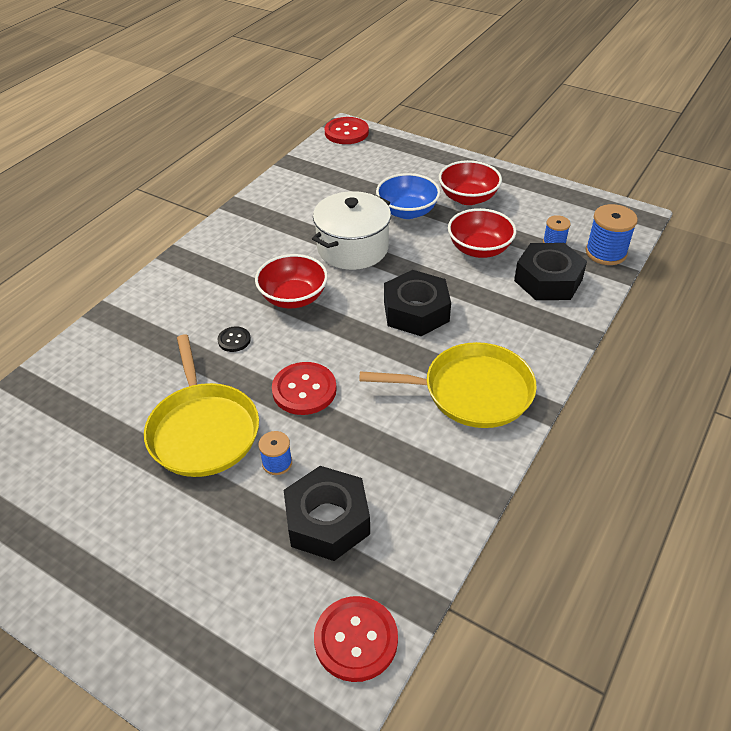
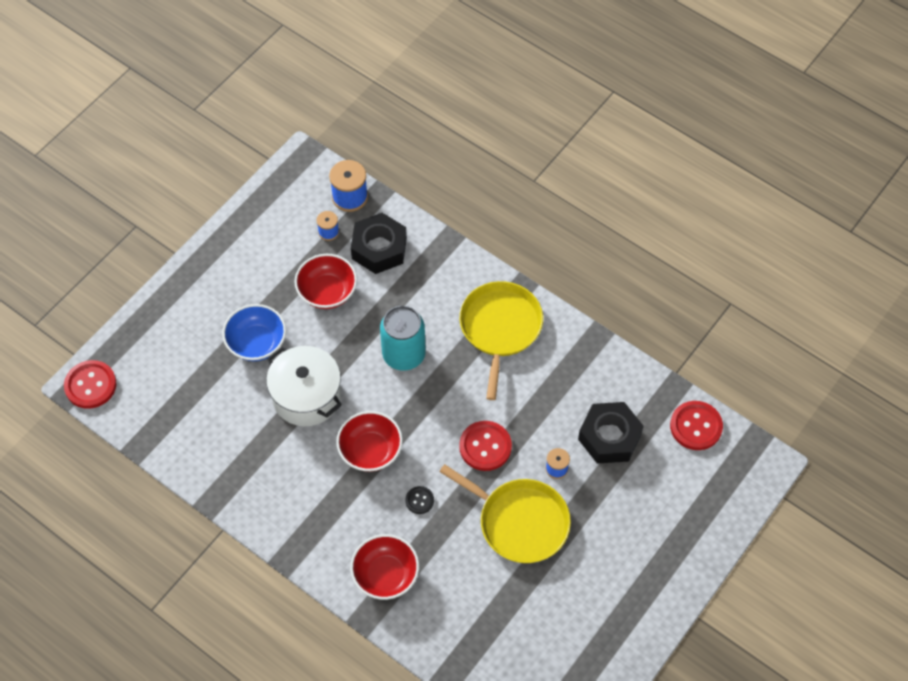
camera: 85 degrees left, 15 degrees up
(203, 430) = (519, 522): yellow pan -> yellow pan turned 45 degrees clockwise
(416, 311) = (404, 354): black nut -> turquoise can
(468, 198) = (245, 287): red bowl -> red bowl (385, 575)

